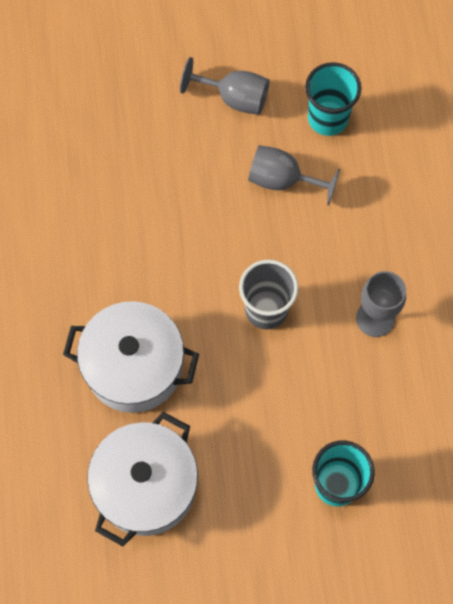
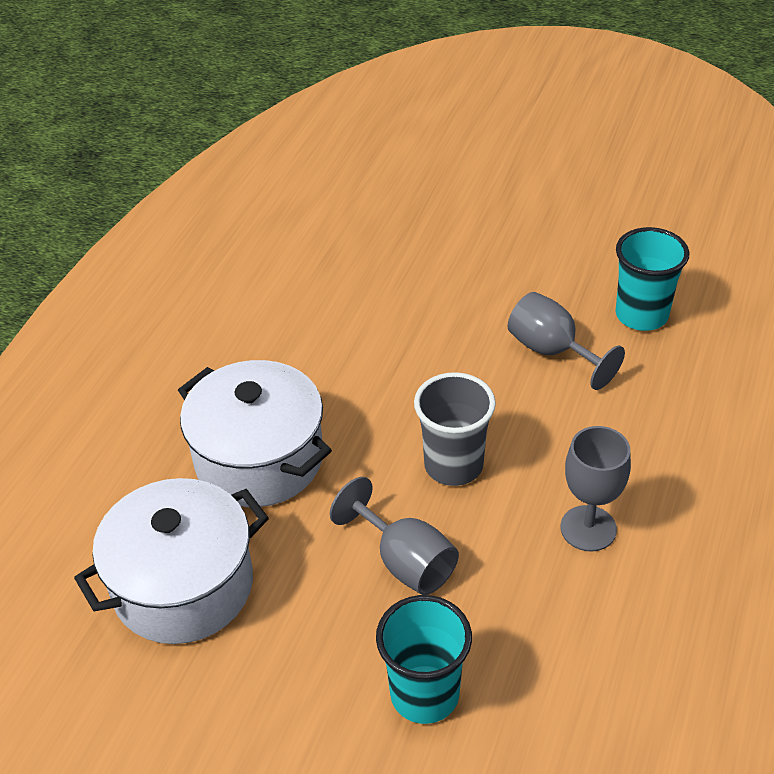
camera: 30 degrees right, 25 degrees down
(234, 98) = (541, 263): grey goblet -> grey goblet (405, 561)

